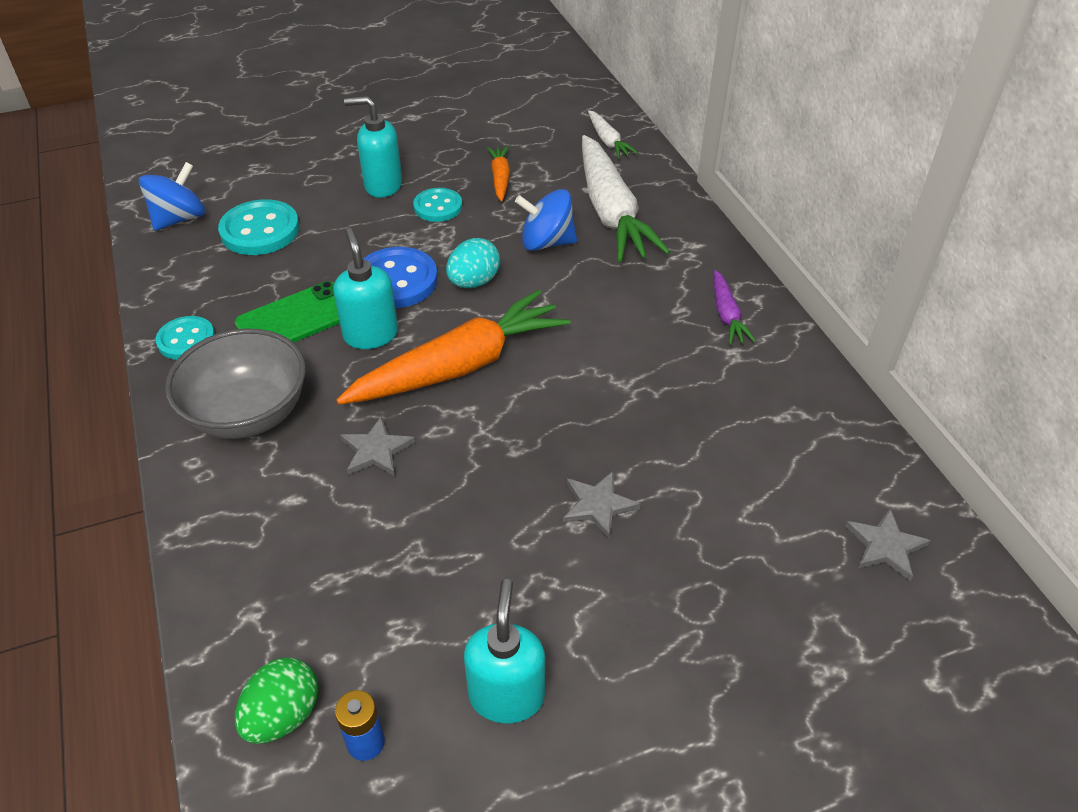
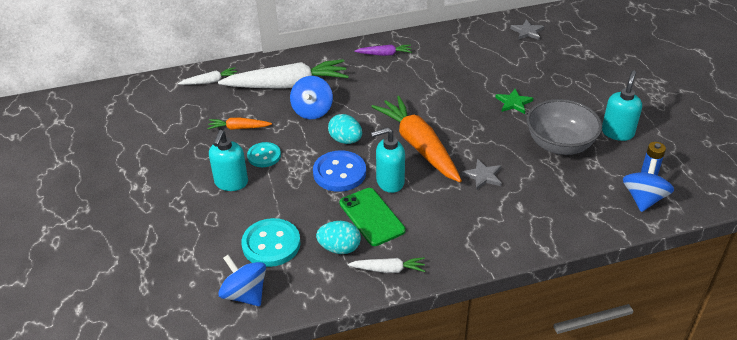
camera: 85 degrees left, 5 degrees down
(186, 340) = (388, 269): turquoise button -> white carrot
(239, 291) = (339, 248): none -> turquoise egg
(248, 413) = (456, 231): grey bowl -> grey bowl (559, 145)
(283, 715) = (643, 199): green egg -> blue spinning top
(506, 695) = (617, 132): turquoise soap dispenser -> turquoise soap dispenser turned 105 degrees clockwise
(598, 505) = (513, 103): grey star -> green star

